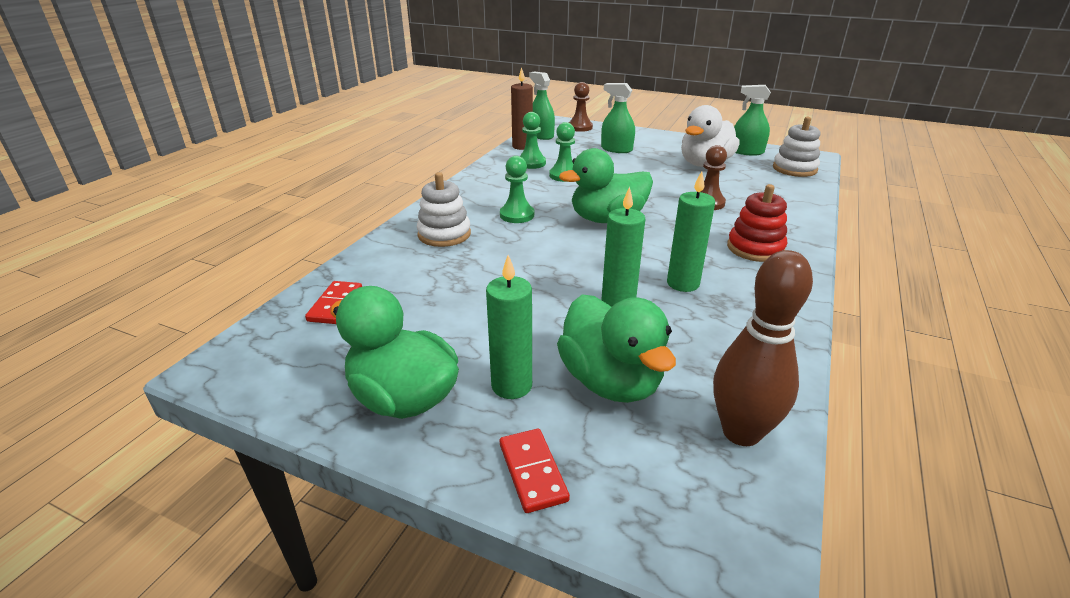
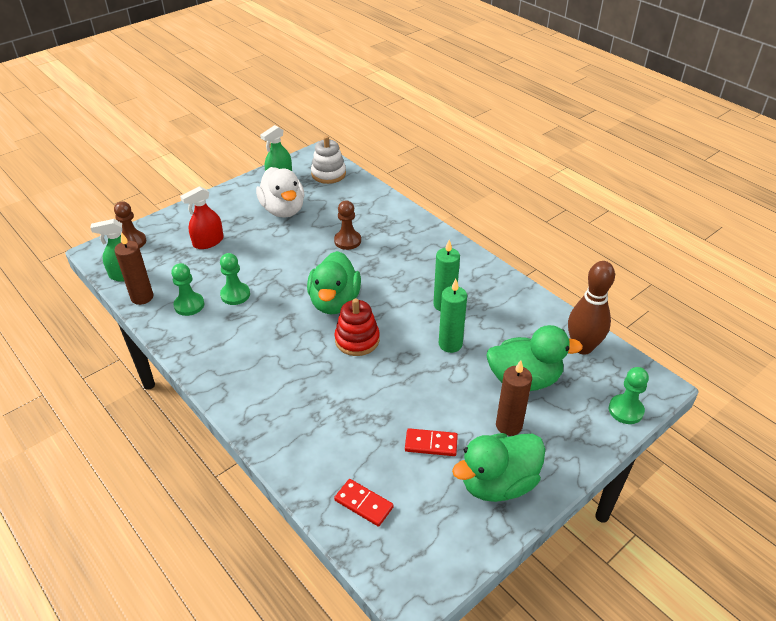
camera: 65 degrees left, 10 degrees up
(444, 234) = (290, 407): white stacking toy -> none
(511, 386) = (508, 425): green candle -> brown candle
(517, 215) = (289, 350): green pawn -> green pawn (625, 410)
(533, 472) = (581, 439): red domino -> red domino (431, 444)
(616, 149) = (208, 242): green spray bottle -> red spray bottle
(755, 248) = (423, 252): red stacking toy -> red stacking toy (357, 340)

